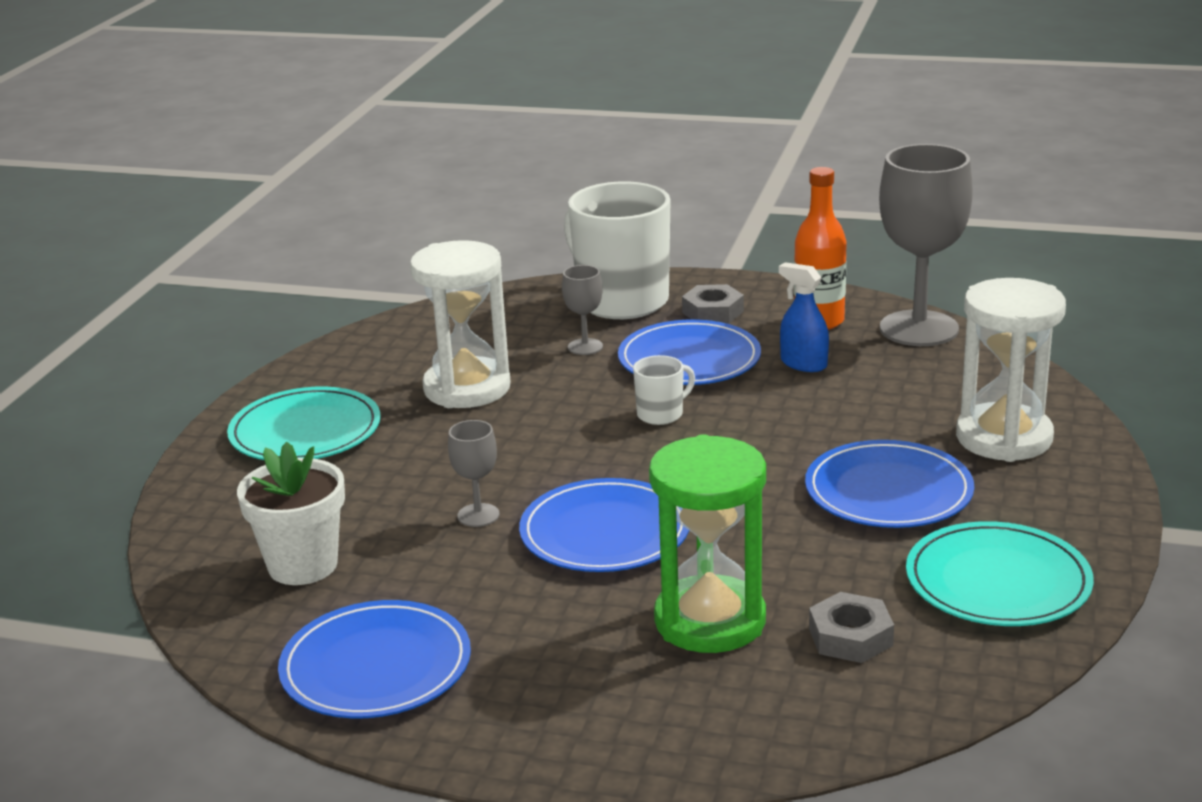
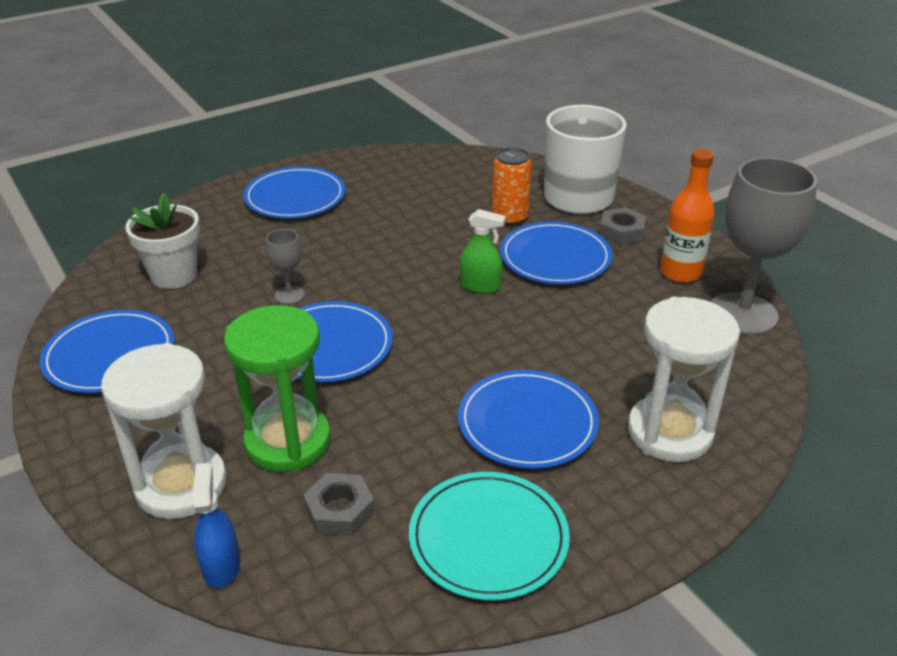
camera: 40 degrees right, 10 degrees up
(305, 431) = (295, 197): turquoise plate -> blue plate
(467, 388) = (407, 212): white hourglass -> white hourglass (181, 485)
(585, 347) = (509, 218): grey goblet -> orange can
(661, 414) = (480, 286): white mug -> green spray bottle
(803, 364) = (621, 298): blue spray bottle -> blue spray bottle (221, 566)

